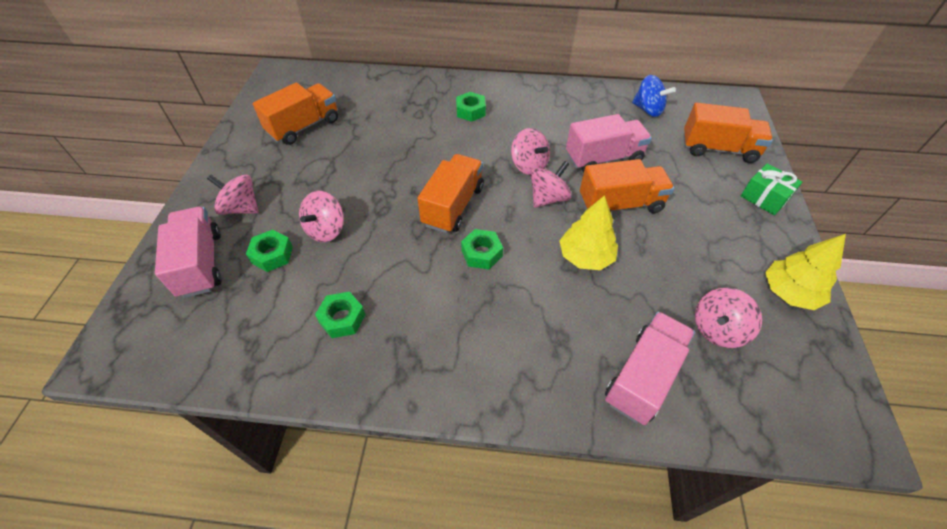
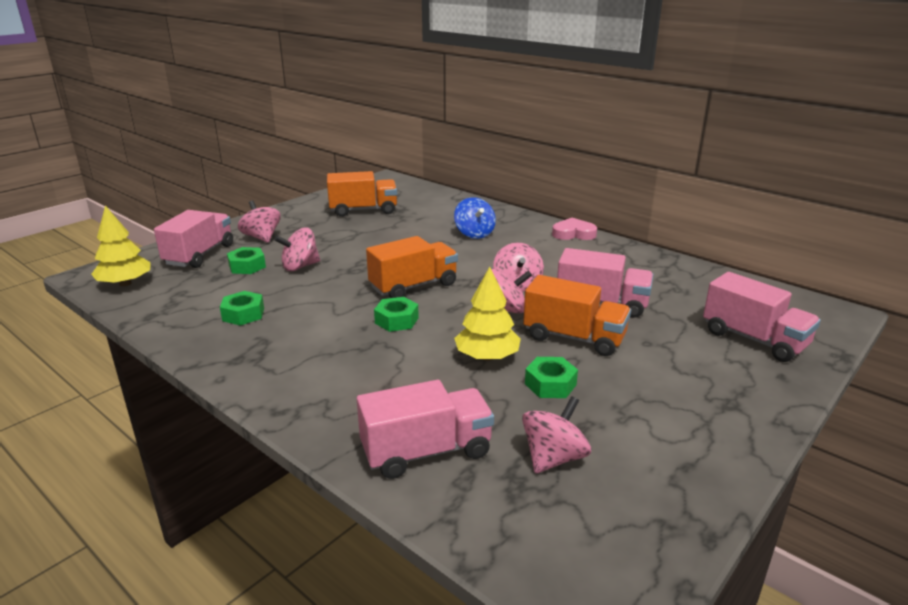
camera: 35 degrees right, 25 degrees down
(470, 111) = (511, 238): green nut -> green nut (550, 384)
(511, 86) = (573, 234): none -> pink heart
(648, 110) = (704, 288): blue spinning top -> blue spinning top (474, 234)
(717, 329) = (553, 458): pink spinning top -> pink spinning top turned 135 degrees clockwise
(718, 149) = (754, 339): orange truck -> pink truck
(764, 198) = (762, 393): green gift -> none
(789, 292) = (685, 471): yellow tree -> yellow tree (125, 283)

